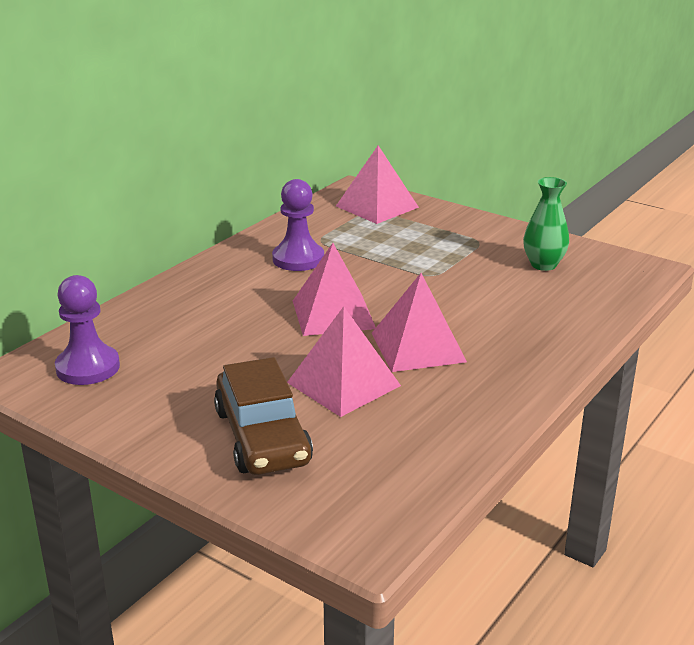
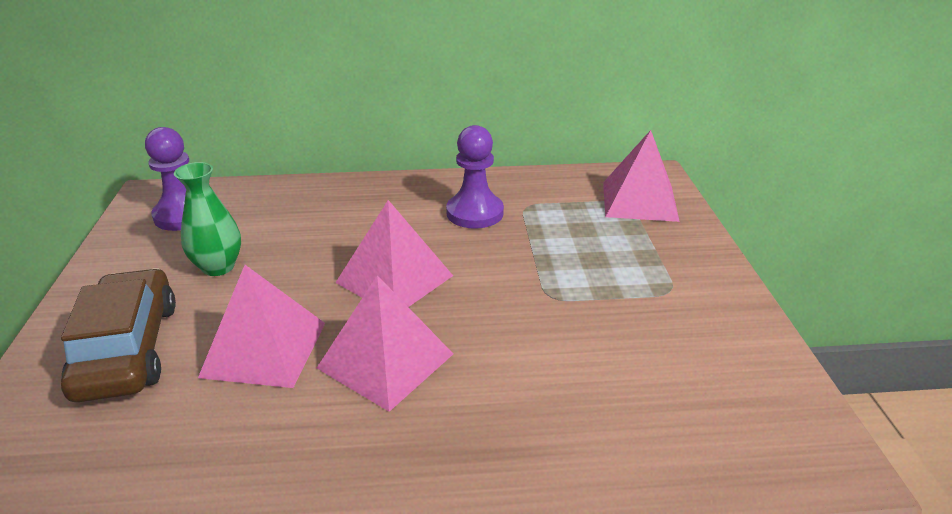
camera: 50 degrees right, 5 degrees up
(262, 436) = (128, 349): brown car -> brown car turned 135 degrees clockwise
(543, 265) = (691, 361): green vase -> green vase (218, 267)

